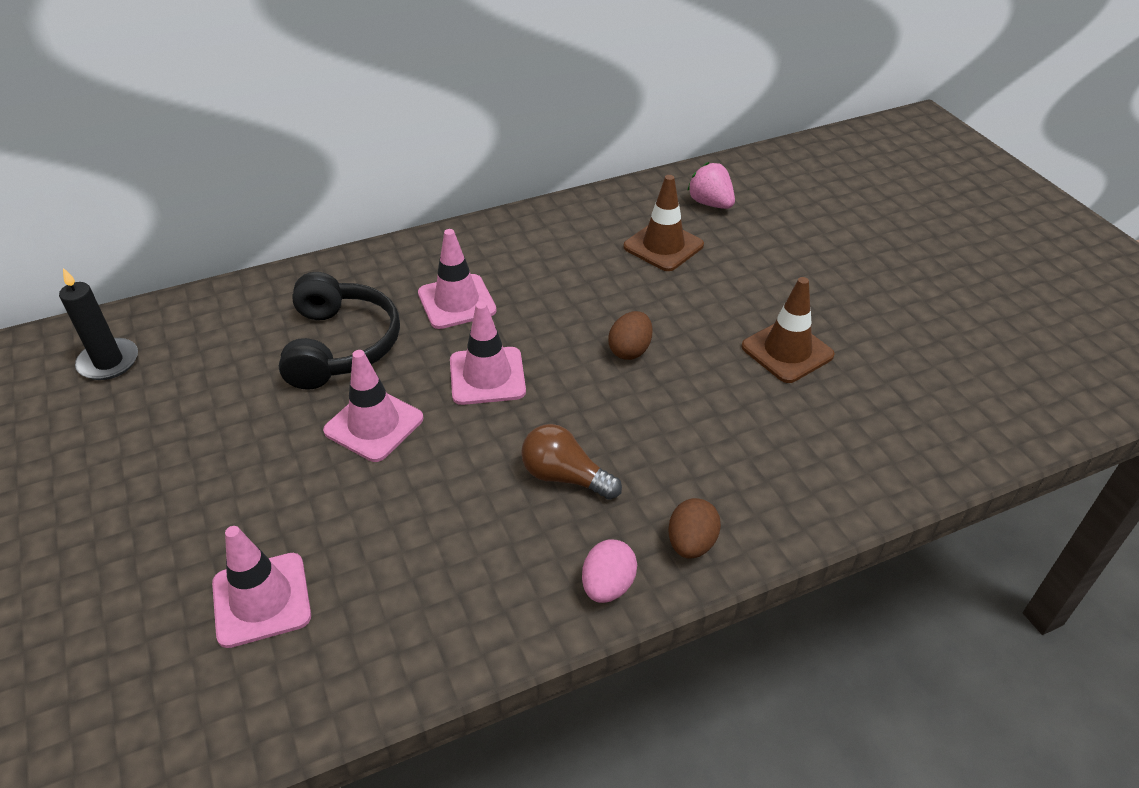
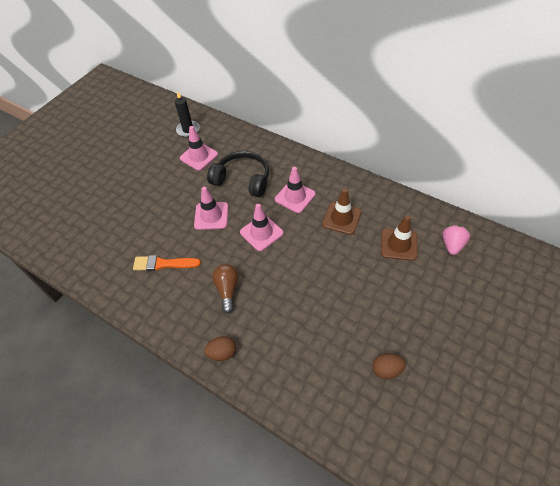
camera: 60 degrees right, 10 degrees up
(261, 599) = (120, 238): pink traffic cone -> pink traffic cone (199, 156)
(340, 345) = (242, 180): black headphones -> black headphones turned 120 degrees counterclockwise
(411, 549) = (163, 264): none -> orange brush
(608, 586) = (184, 335): pink egg -> none
(630, 350) = (316, 271): brown egg -> brown egg (386, 370)
(787, 351) = (367, 333): brown traffic cone -> brown traffic cone (341, 218)

